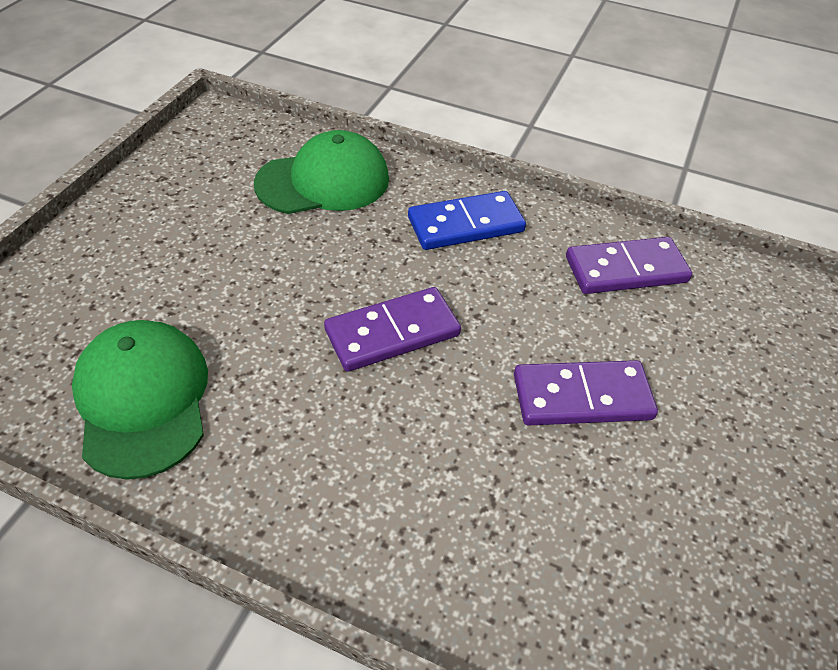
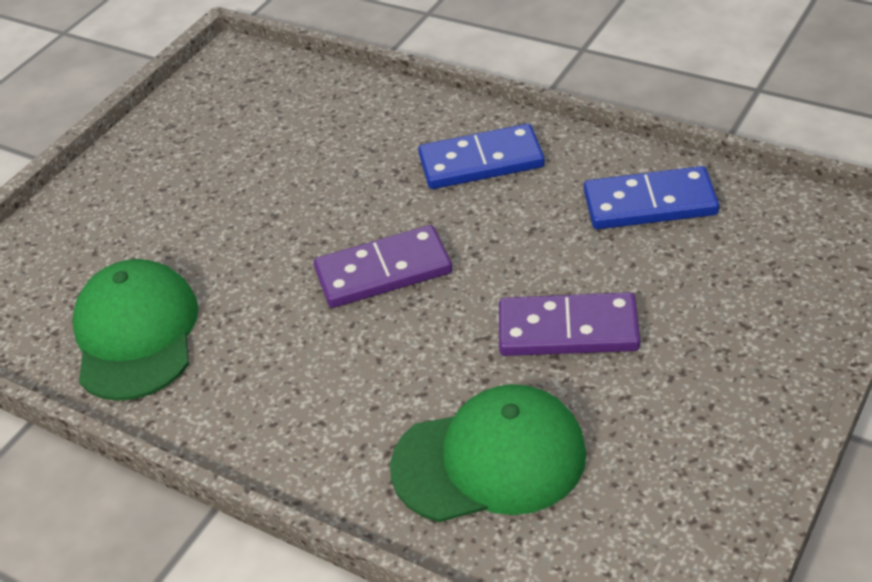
camera: 15 degrees right, 5 degrees down
(323, 181) = (335, 122): green cap -> green cap (489, 460)
(626, 269) = (649, 203): purple domino -> blue domino

